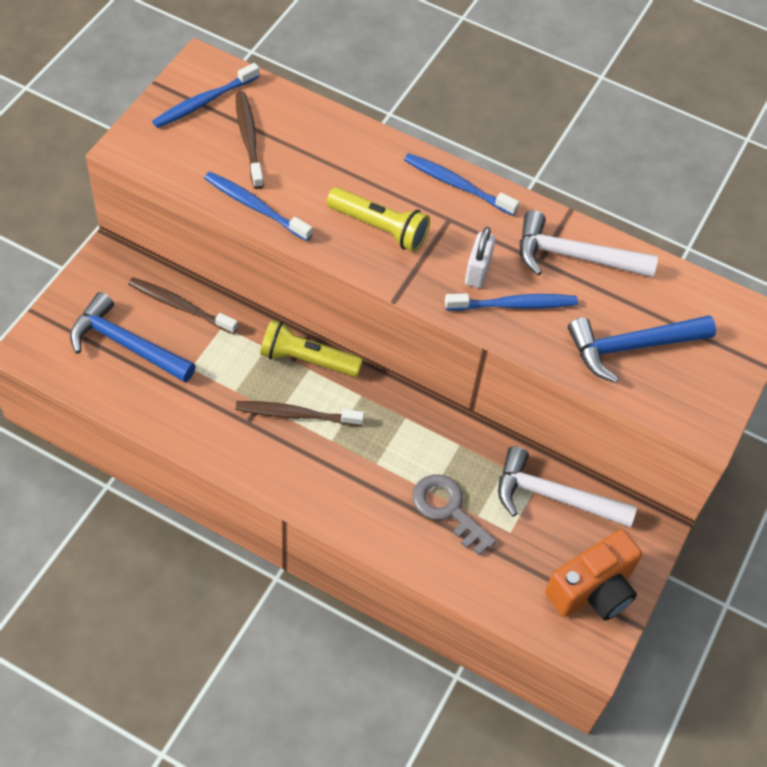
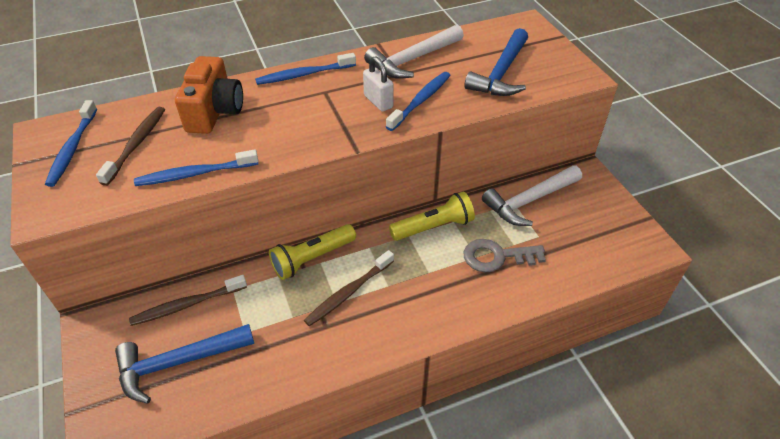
camera: 45 degrees left, 10 degrees down
(249, 139) = (136, 144): brown toothbrush -> brown toothbrush turned 75 degrees clockwise
(379, 228) = (292, 124): yellow flashlight -> yellow flashlight (433, 227)
(593, 589) = (610, 223): orange camera -> orange camera (214, 111)

